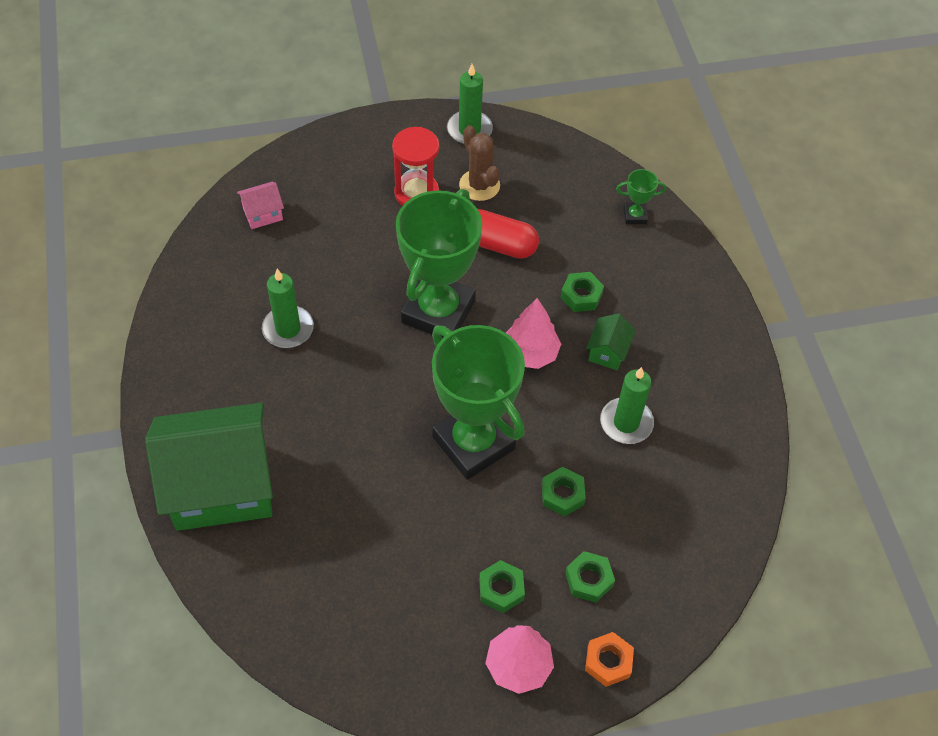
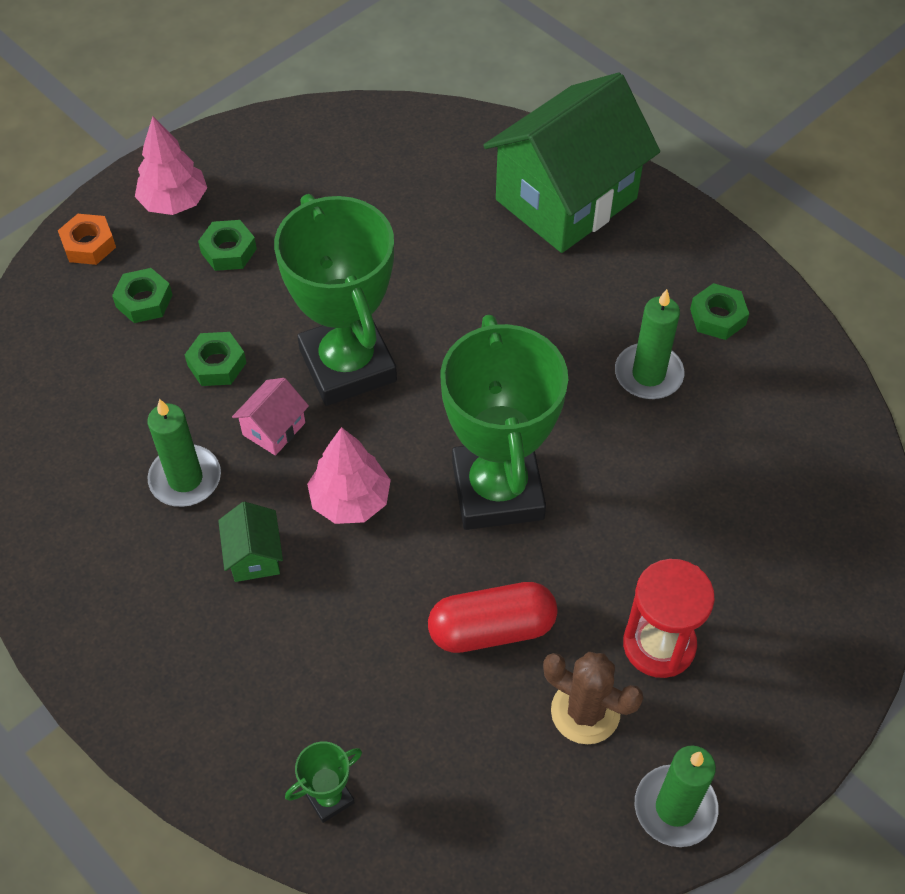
camera: 150 degrees right, 0 degrees up
(263, 214) = (816, 494): pink house -> pink house (274, 429)
(473, 443) = (347, 365): green trophy -> green trophy turned 45 degrees clockwise
(581, 295) = (333, 616): green nut -> green nut (717, 317)

